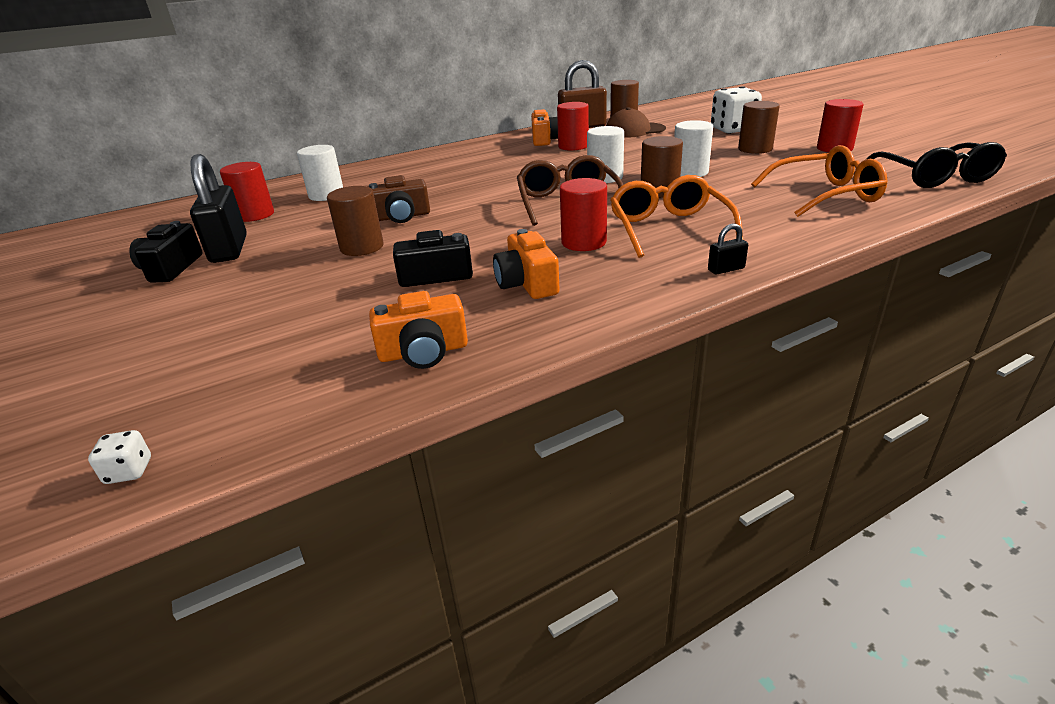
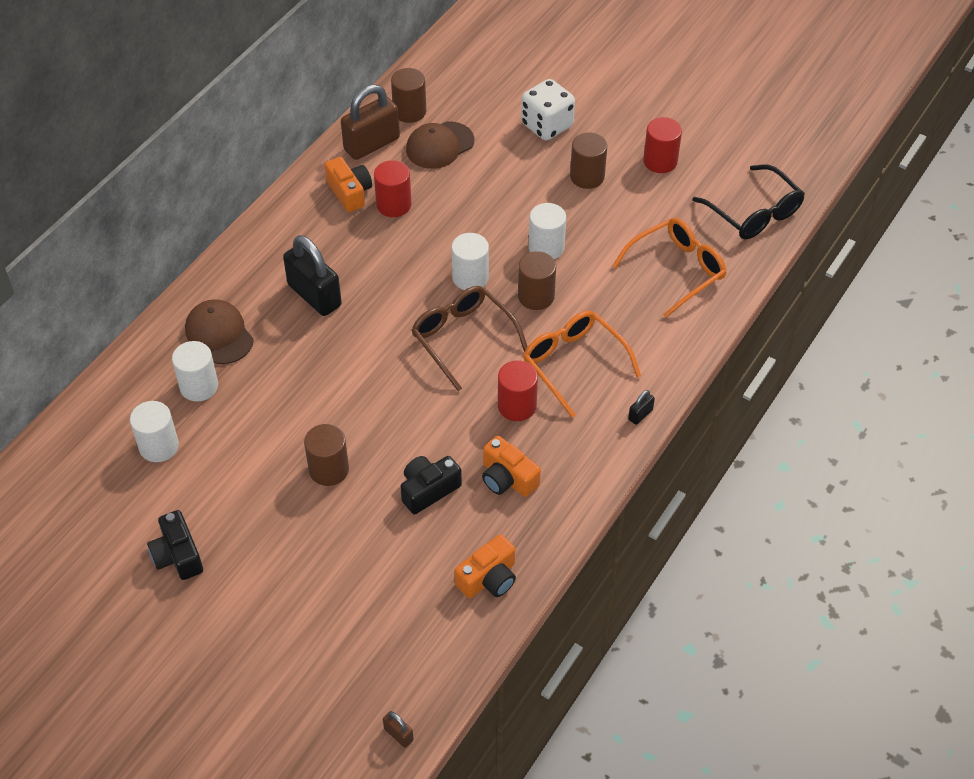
camera: 30 degrees left, 20 degrees up
(129, 471) = (398, 734): white dice -> brown padlock
(229, 249) = (200, 510): black padlock -> black padlock (314, 295)
(255, 215) = (159, 446): red cylinder -> white cylinder
(375, 178) = (219, 334): none -> brown cap
(401, 217) = (320, 408): brown camera -> none

